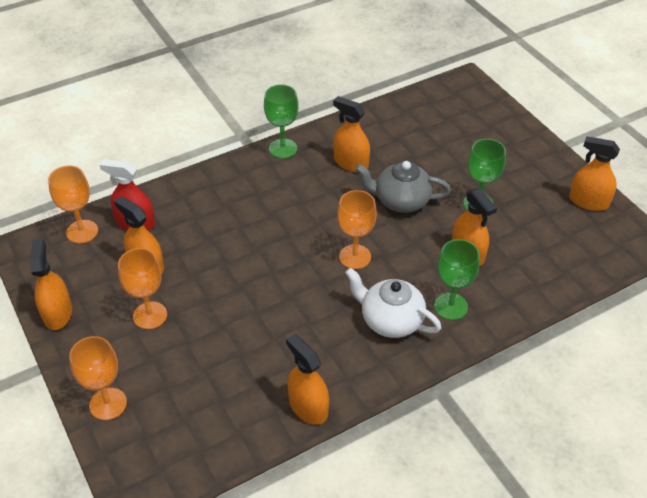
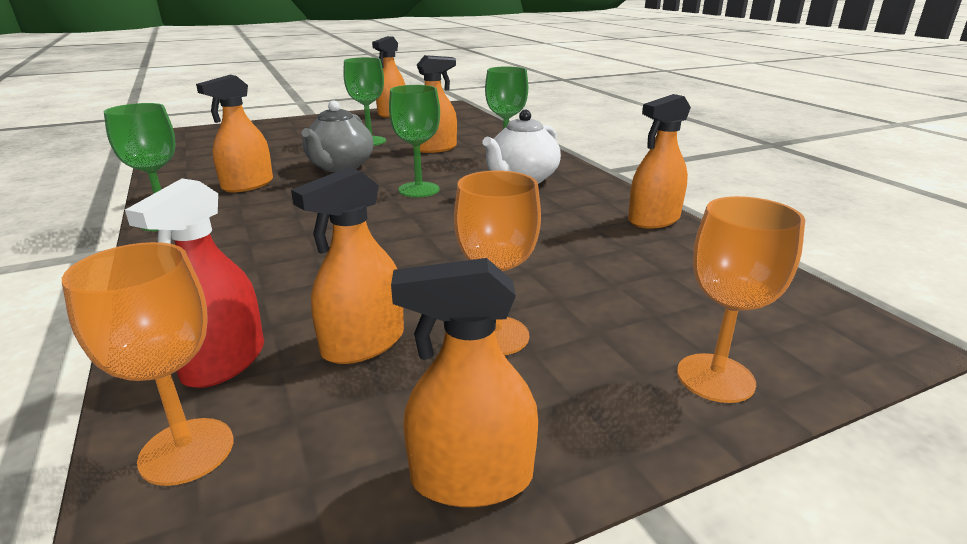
camera: 85 degrees left, 20 degrees down
(355, 257) = (419, 190): orange goblet -> green goblet

